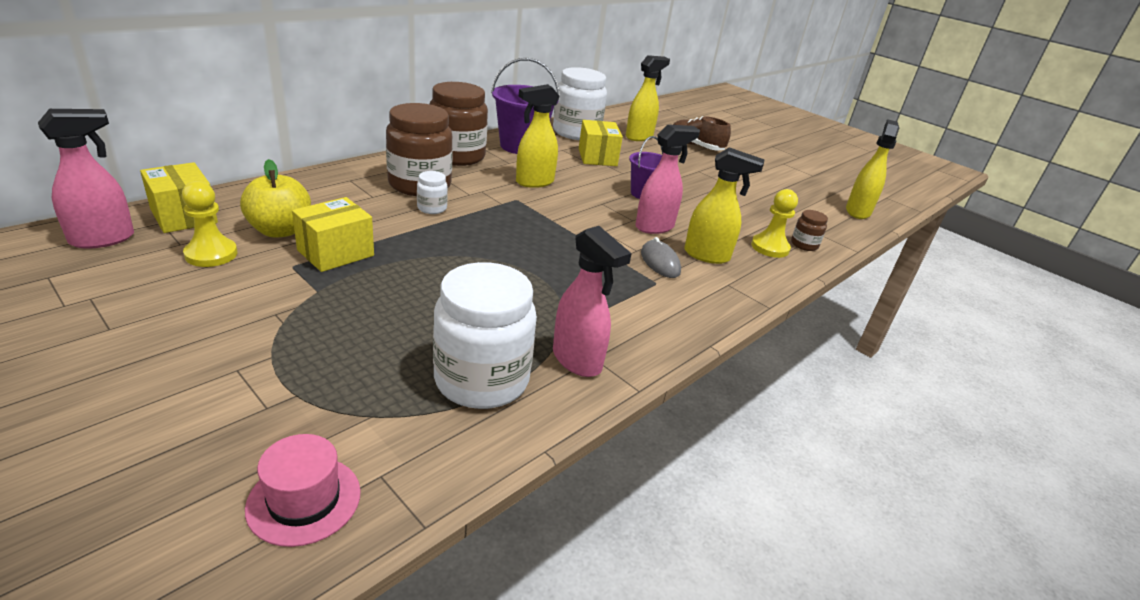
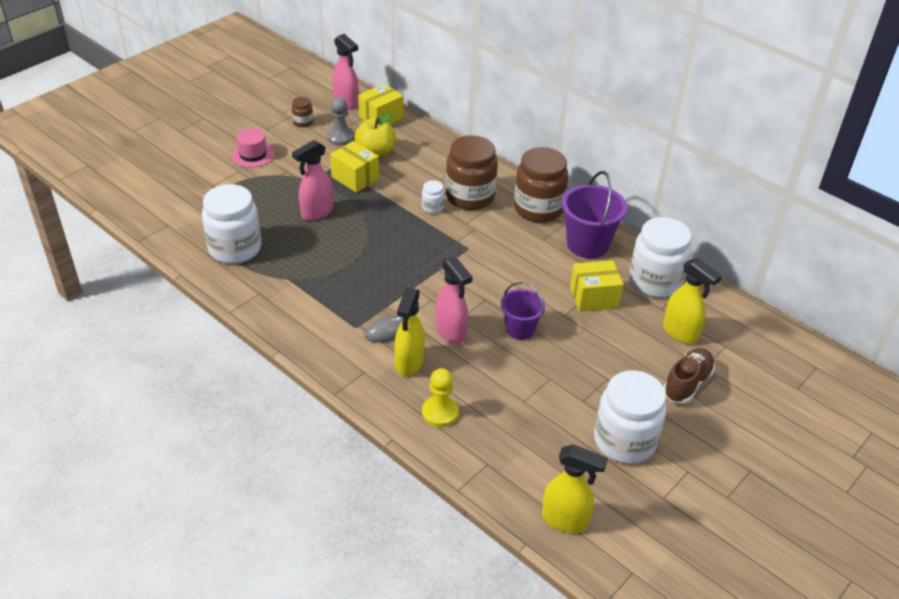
camera: 90 degrees right, 10 degrees up
(211, 254) = (340, 137): yellow pawn -> grey pawn
(304, 500) = (156, 206): pink hat -> pink hat (253, 155)
(534, 182) = (508, 256): yellow spray bottle -> none
(577, 361) = (255, 285): pink spray bottle -> pink spray bottle (316, 212)
(765, 177) = (624, 441): none -> white jar
(804, 245) = (455, 443): brown jar -> brown jar (303, 122)

